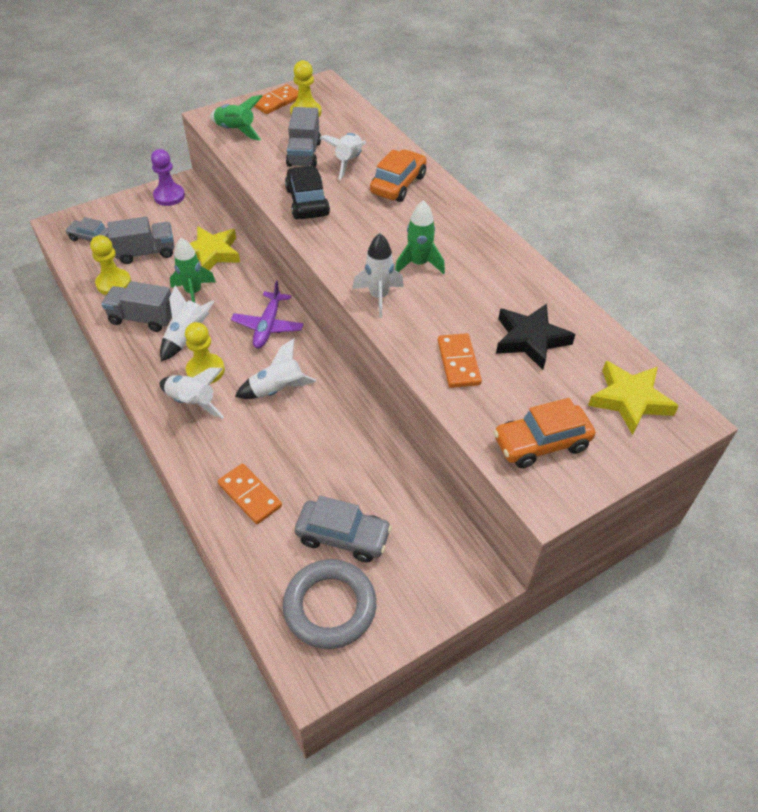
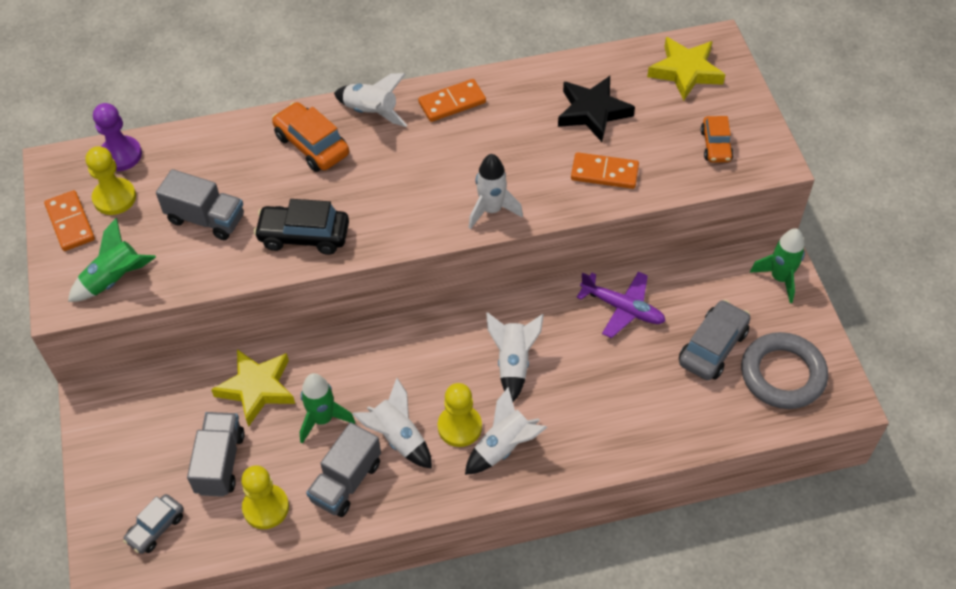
camera: 70 degrees left, 5 degrees up
(169, 196) = (111, 420): purple pawn -> purple pawn (121, 155)
(250, 495) = (645, 414): orange domino -> orange domino (452, 103)
(268, 326) = (412, 352): purple plane -> purple plane (622, 308)
(348, 162) = (245, 180): white rocket -> white rocket (371, 112)
(418, 264) = (454, 164): green rocket -> green rocket (780, 278)
(541, 443) = (716, 145): orange car -> orange car, size x0.65

